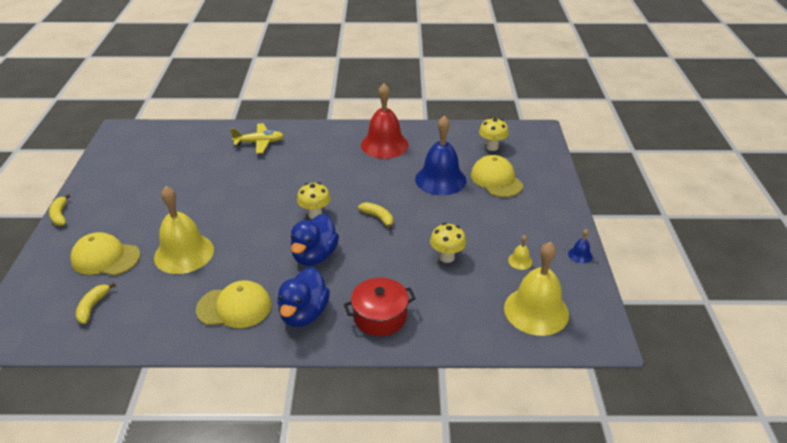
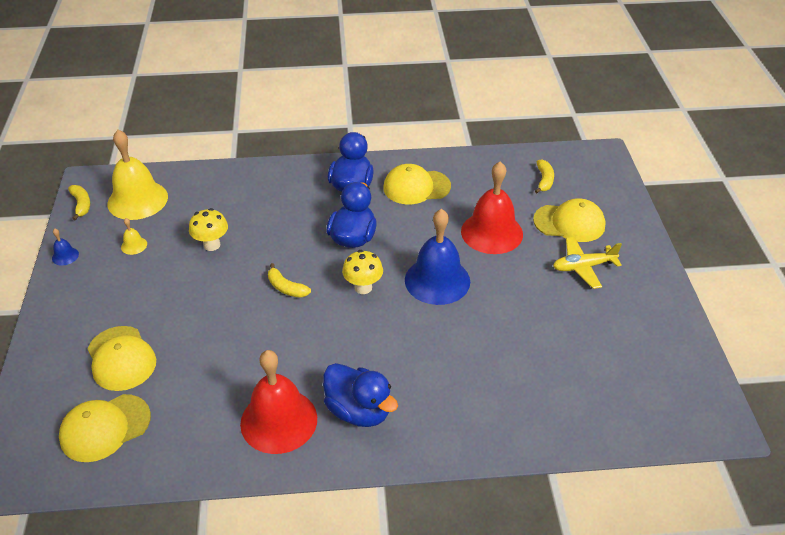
camera: 175 degrees right, 5 degrees up
(60, 215) = (663, 267): yellow banana -> yellow banana (81, 205)
(184, 253) = (492, 232): yellow bell -> red bell
(259, 143) = (479, 411): yellow plane -> yellow plane (583, 267)
(334, 146) = (359, 411): none -> blue duck
(380, 316) = (282, 187): red pot -> none
(440, 179) = (200, 353): blue bell -> blue bell (437, 280)
(492, 147) = (105, 428): yellow mushroom -> yellow cap

